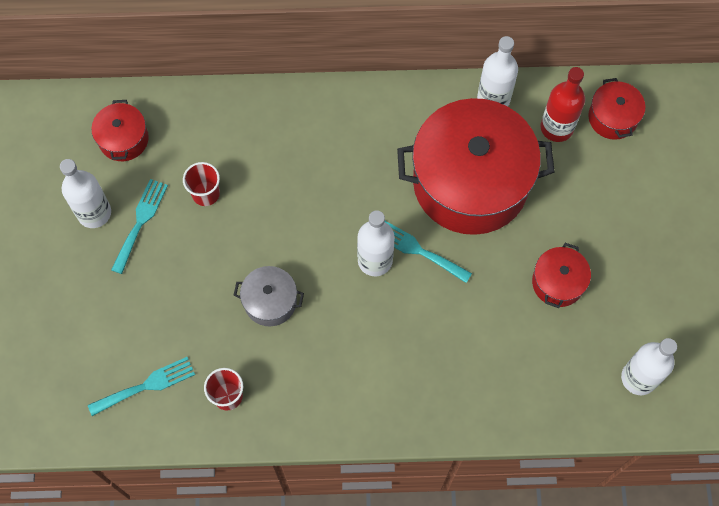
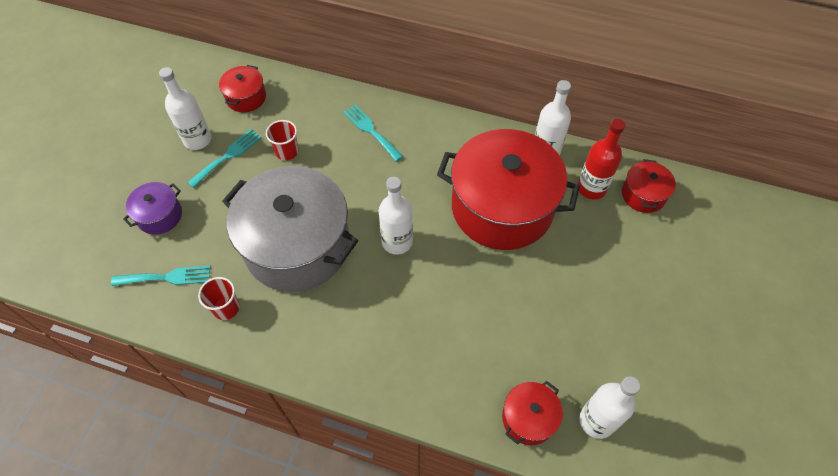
camera: 20 degrees right, 10 degrees down
(100, 319) = (159, 216): none -> purple pot
(270, 301) = (297, 246): grey pot -> grey pot, size x2.27
(418, 250) = (436, 245): turquoise fork -> turquoise fork (371, 131)
(558, 282) = (549, 310): red pot -> red pot (528, 418)

